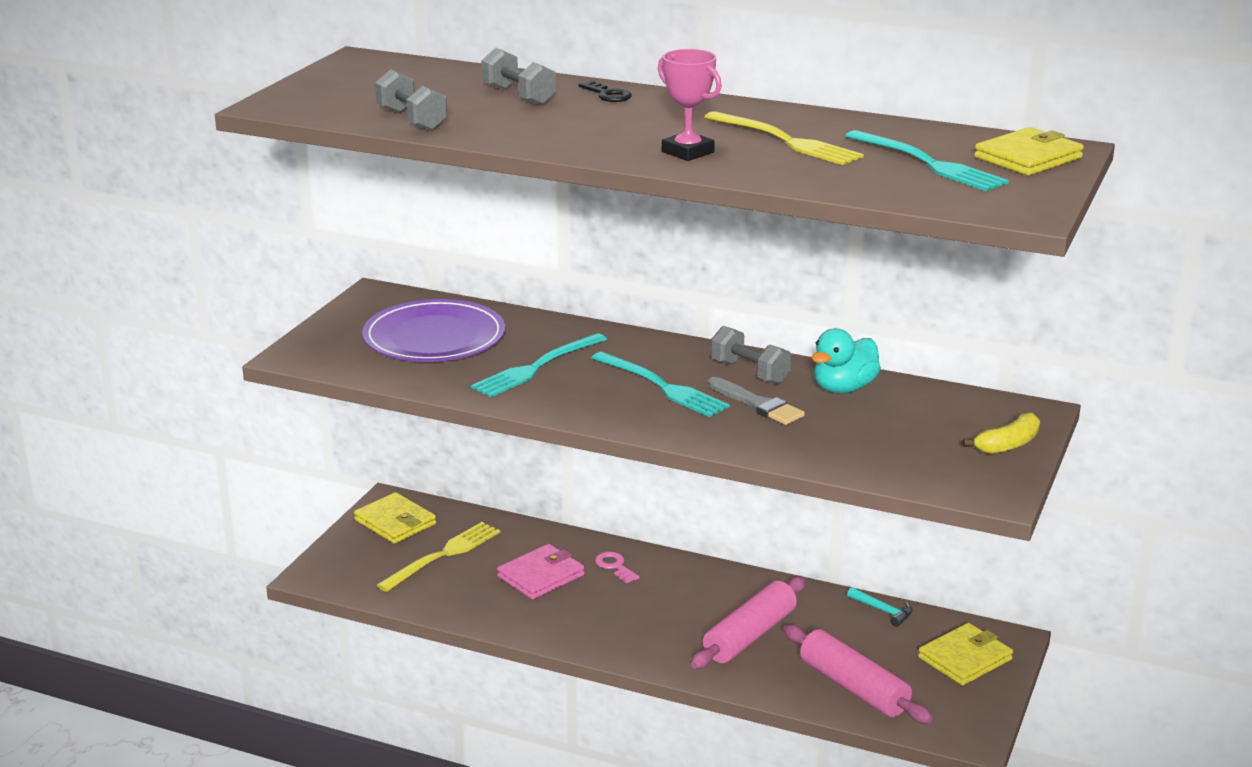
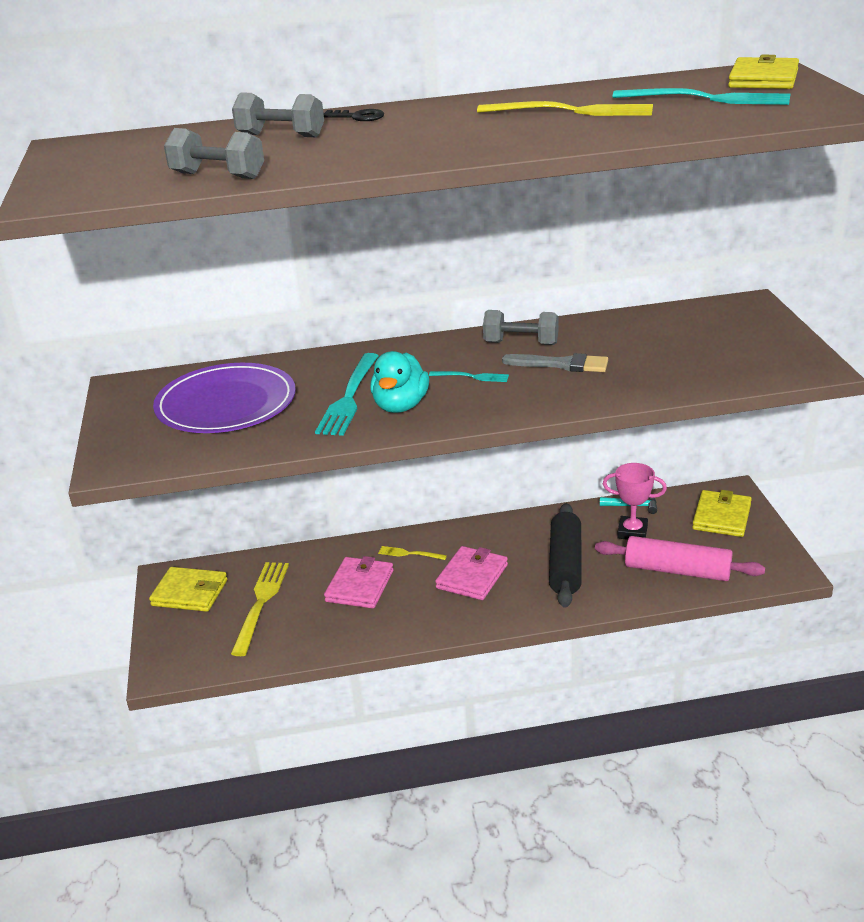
camera: 30 degrees left, 5 degrees up
(615, 566) = (409, 554): pink key -> yellow fork
(649, 610) = (472, 576): none -> pink wallet
(663, 387) = (472, 377): turquoise fork -> turquoise fork, size x0.51
(687, 152) = (514, 137): pink trophy -> pink trophy (632, 532)
(749, 636) = (565, 564): pink rolling pin -> black rolling pin
(843, 388) = (604, 331): turquoise duck -> turquoise duck (400, 406)
(1007, 445) = (768, 331): yellow banana -> none

